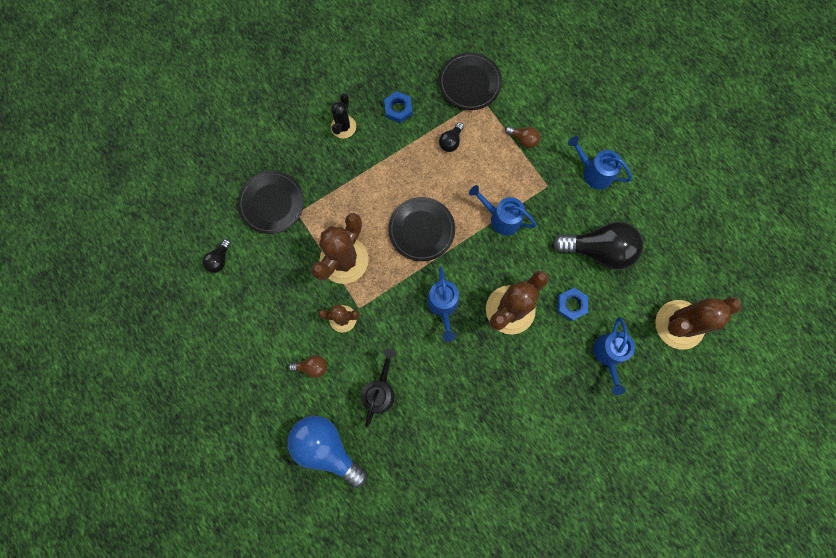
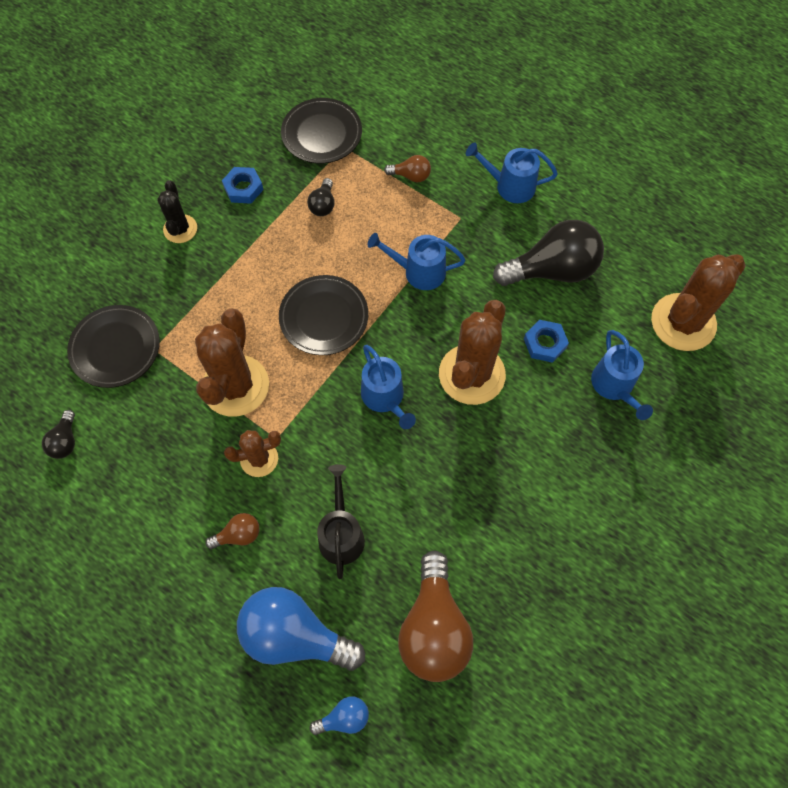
camera: 20 degrees left, 10 degrees down
(339, 513) = (344, 717): none -> blue light bulb
(418, 477) = (433, 627): none -> brown light bulb

